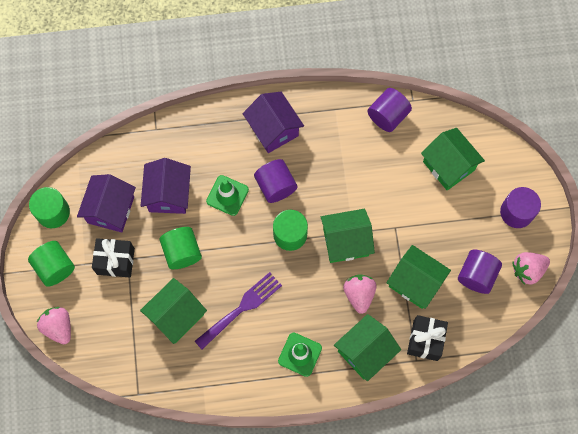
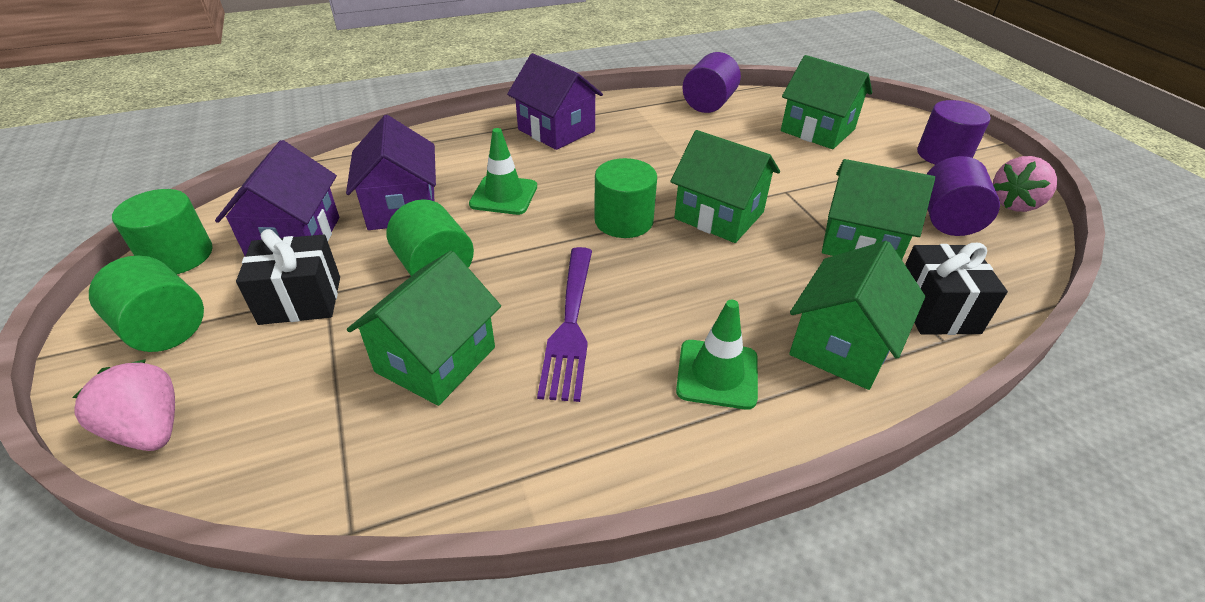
camera: 15 degrees left, 30 degrees down
(241, 308) = (570, 325): purple fork -> purple fork turned 150 degrees clockwise
(275, 186) = (579, 177): purple cylinder -> none
(346, 242) = (719, 215): green house -> green house turned 60 degrees clockwise
(359, 294) = (779, 271): pink strawberry -> none

